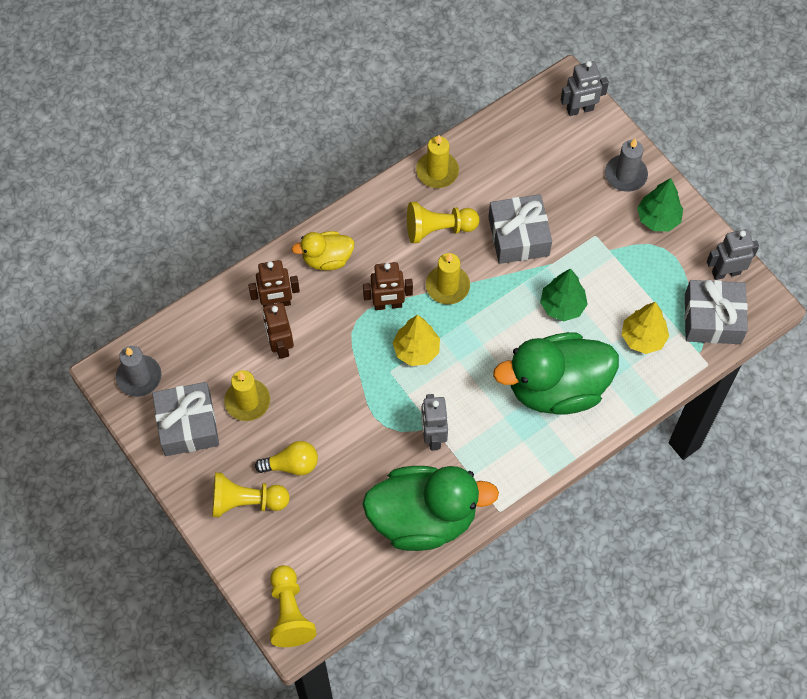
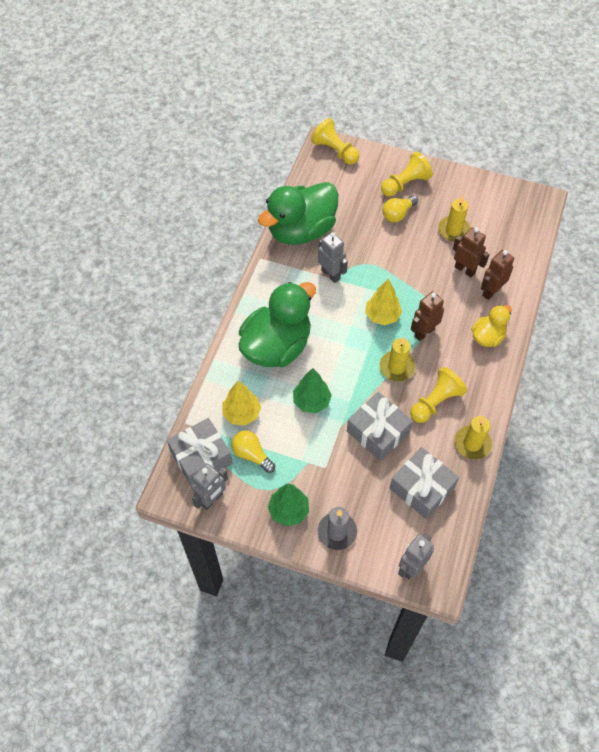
camera: 145 degrees right, 5 degrees down
(139, 377) = (525, 207): grey candle -> none
(188, 425) = (473, 200): grey gift -> grey gift (422, 488)
(659, 291) = (251, 454): none -> yellow light bulb

